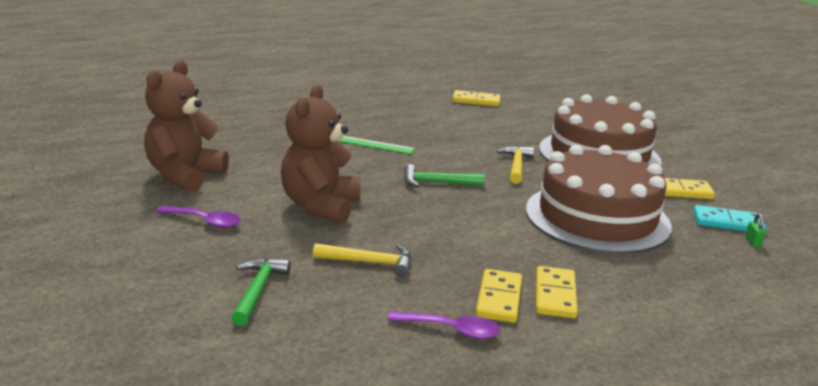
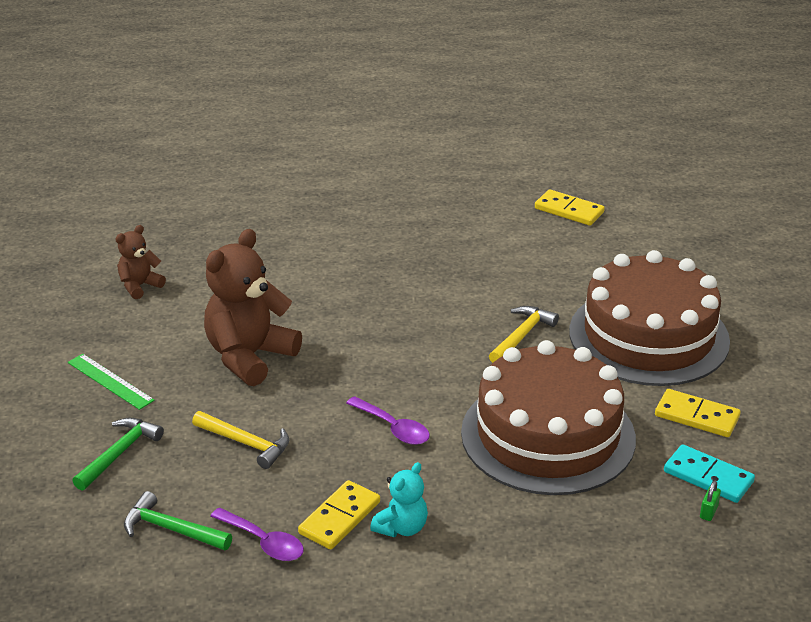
camera: 25 degrees right, 10 degrees up
(184, 176) = (139, 286): brown teddy bear -> brown teddy bear, size x0.52
(205, 221) = (123, 355): purple spoon -> purple spoon (393, 428)
(374, 145) = (375, 271): green ruler -> green ruler (110, 381)
(437, 183) = (403, 346): green hammer -> green hammer (172, 529)
(555, 295) = (401, 528): yellow domino -> turquoise teddy bear

